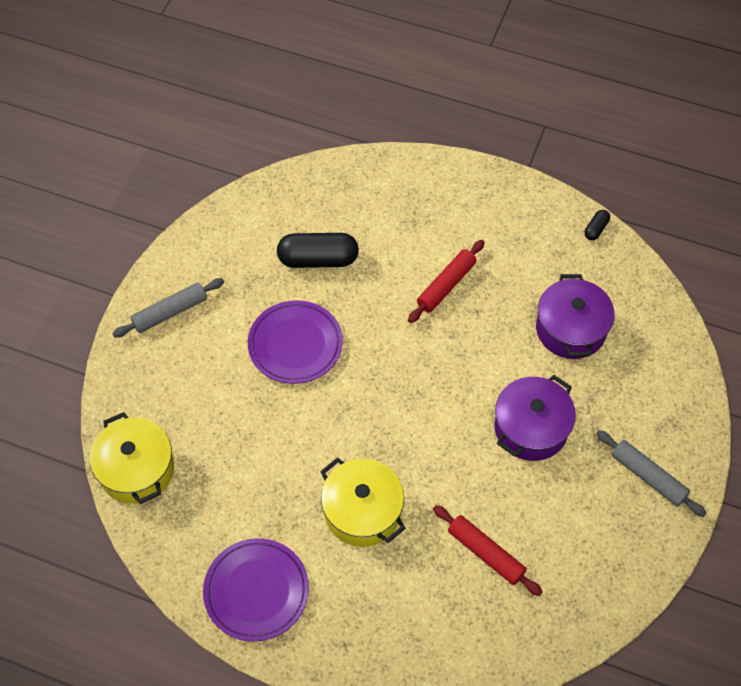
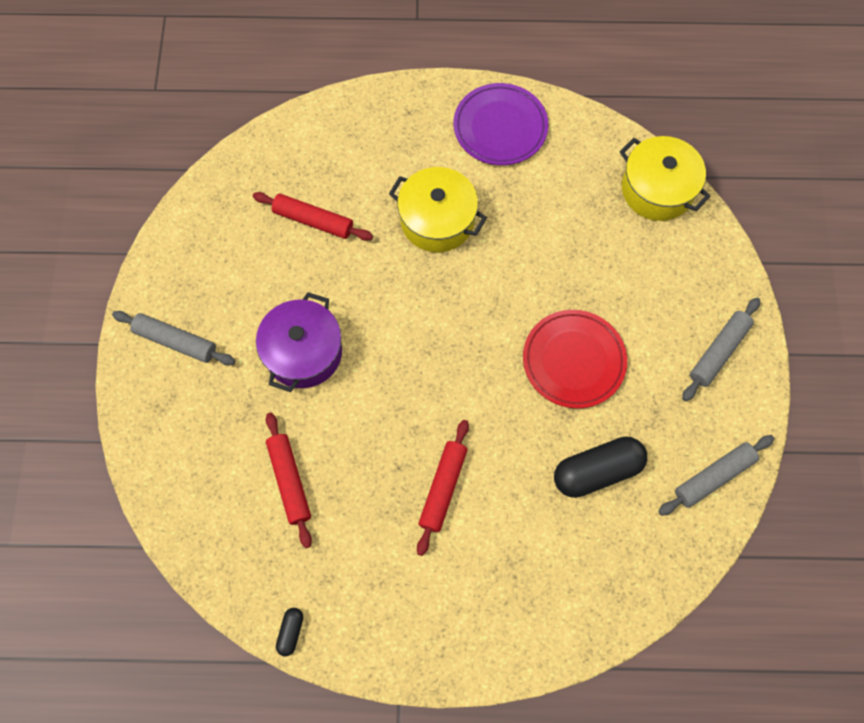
camera: 160 degrees right, 10 degrees up
(230, 228) = (713, 477): none -> grey rolling pin
(295, 345) = (573, 360): purple plate -> red plate
(571, 329) = (289, 481): purple pot -> red rolling pin

